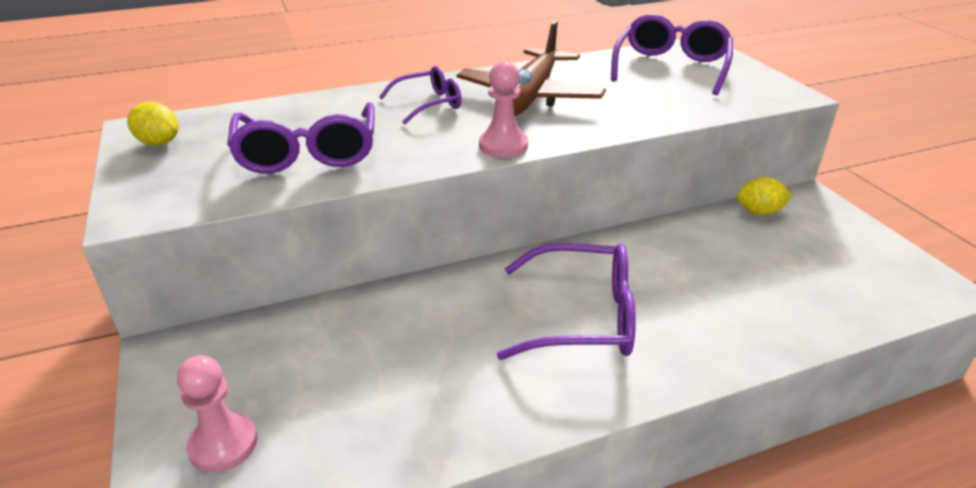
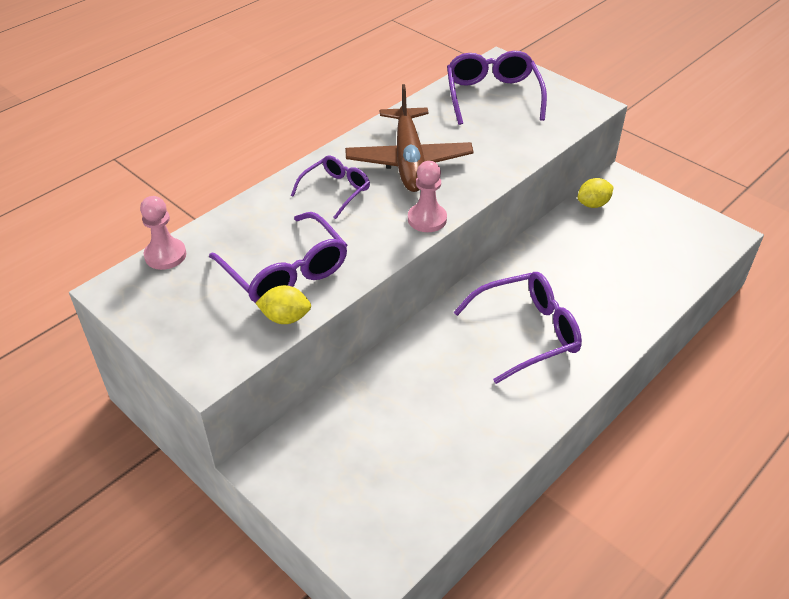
camera: 25 degrees left, 10 degrees up
(159, 143) = (150, 300): yellow lemon -> yellow lemon (285, 318)
(223, 444) = (364, 508): pink pawn -> pink pawn (165, 255)

